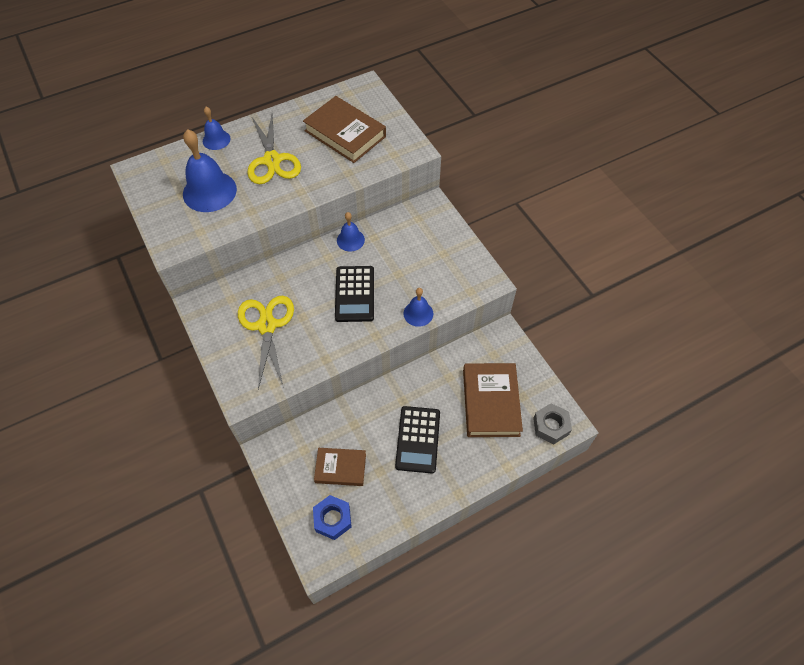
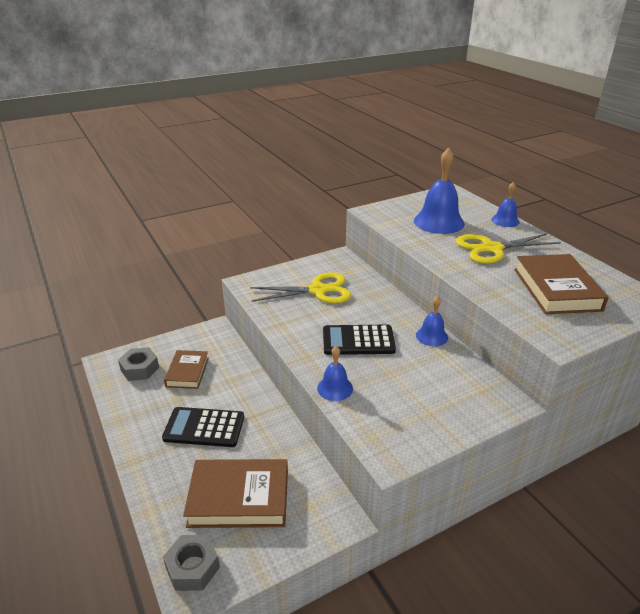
camera: 90 degrees right, 25 degrees down
(333, 519) = (140, 369): blue nut -> grey nut
(345, 133) = (556, 289): brown book -> brown book turned 45 degrees counterclockwise

